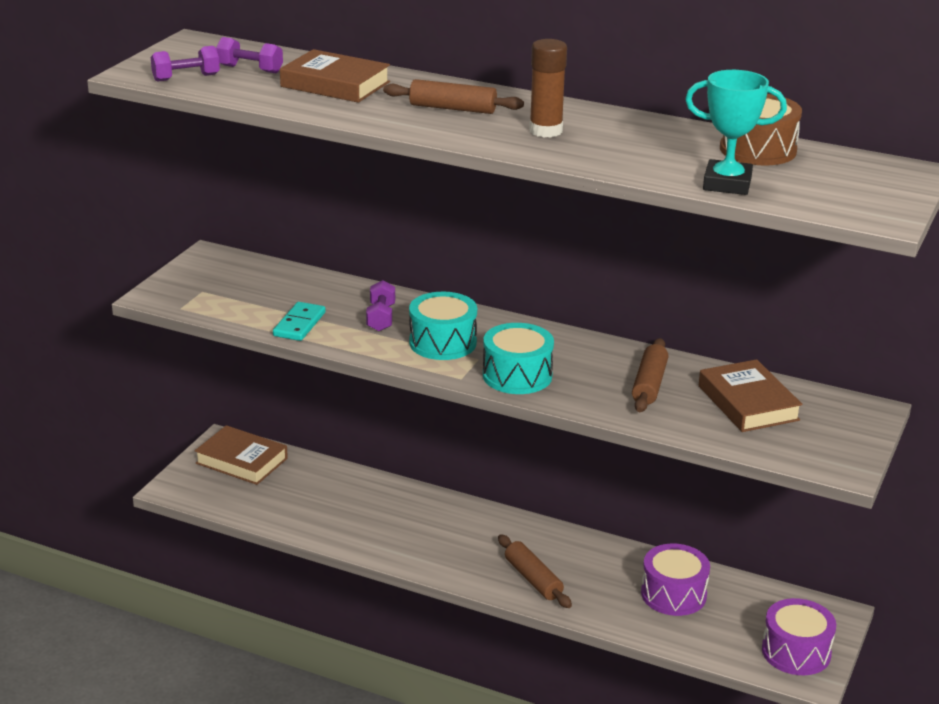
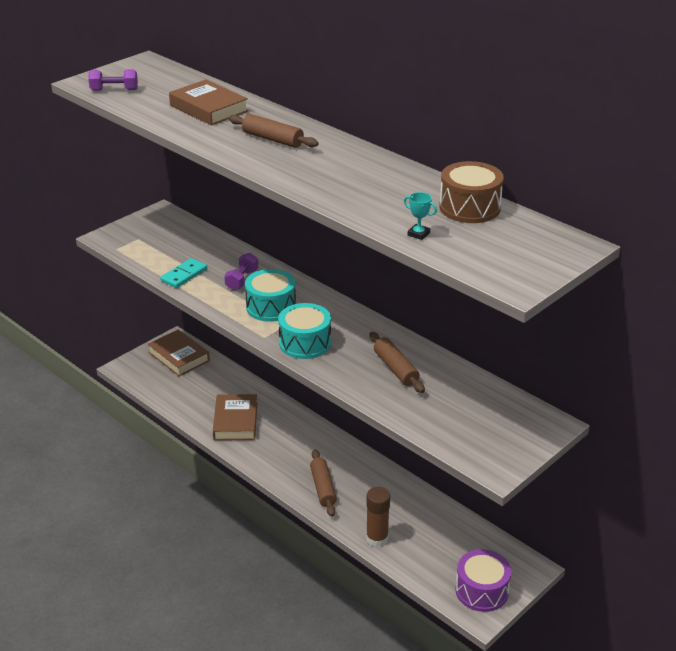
camera: 20 degrees right, 5 degrees up
(250, 69) = (162, 88): purple dumbbell -> none
(545, 131) = (323, 168): brown glue stick -> brown glue stick (377, 538)
(649, 384) = (396, 369): brown rolling pin -> brown rolling pin turned 60 degrees counterclockwise
(673, 594) = (417, 523): purple drum -> none
(727, 184) = (418, 234): turquoise trophy -> turquoise trophy, size x0.48
(748, 403) = (460, 398): brown book -> brown book (235, 421)

